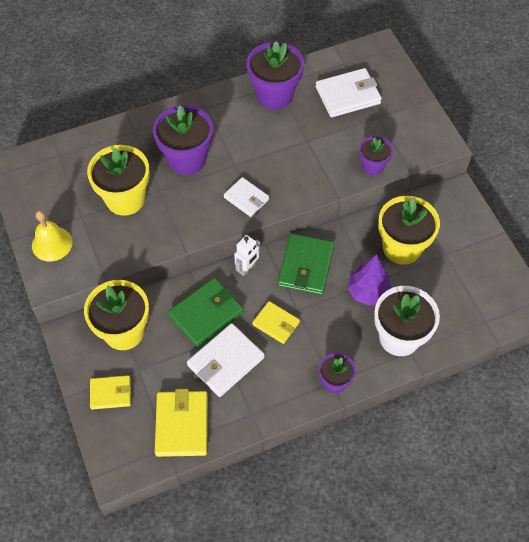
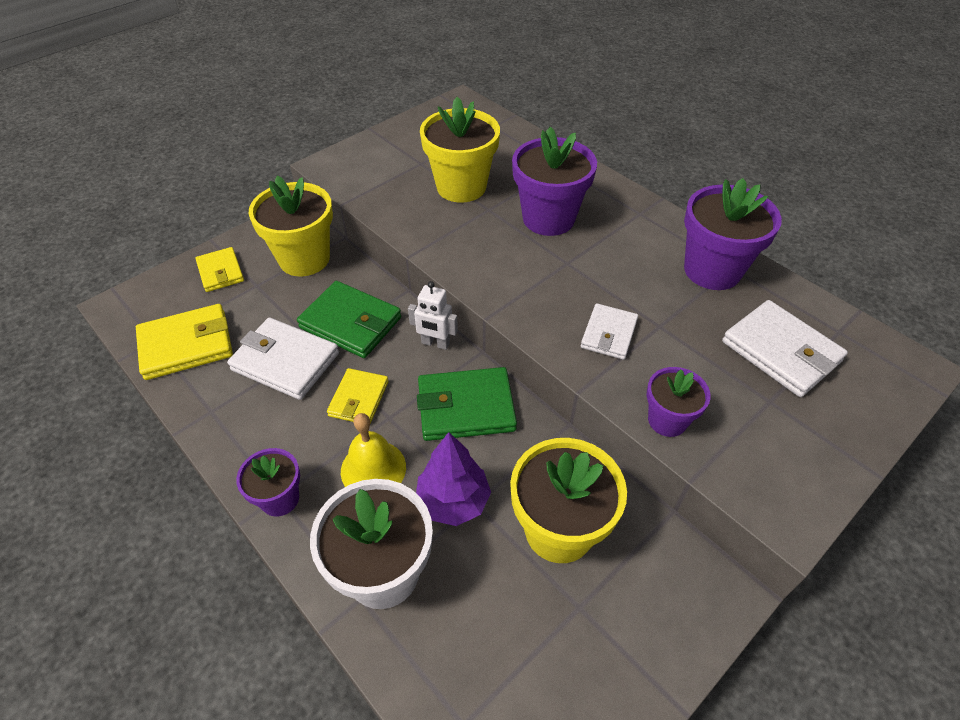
camera: 70 degrees right, 10 degrees down
(52, 243) = (375, 153): yellow bell -> yellow bell (373, 469)
(246, 198) = (520, 289): white wallet -> white wallet (609, 334)

